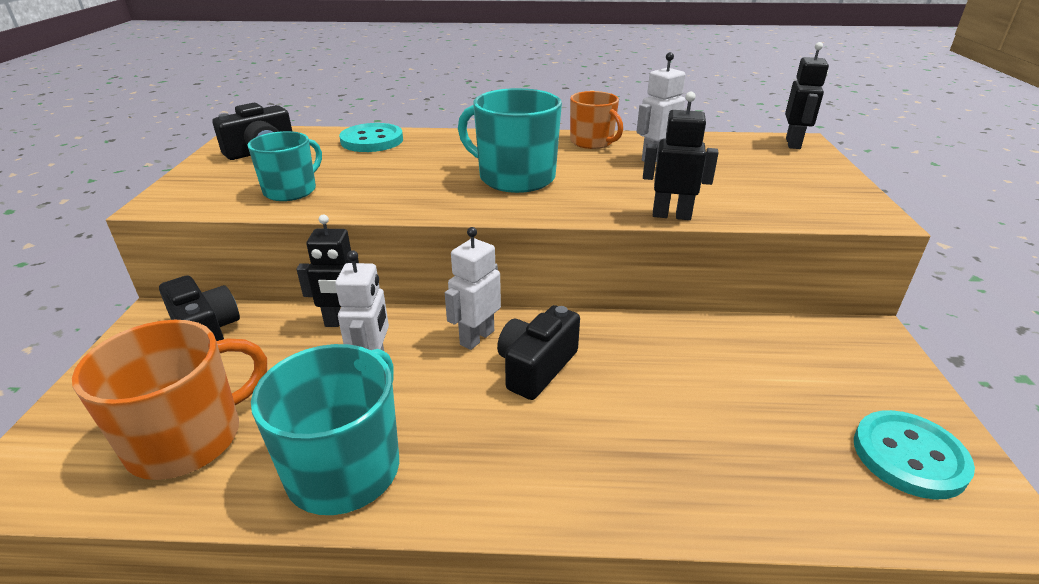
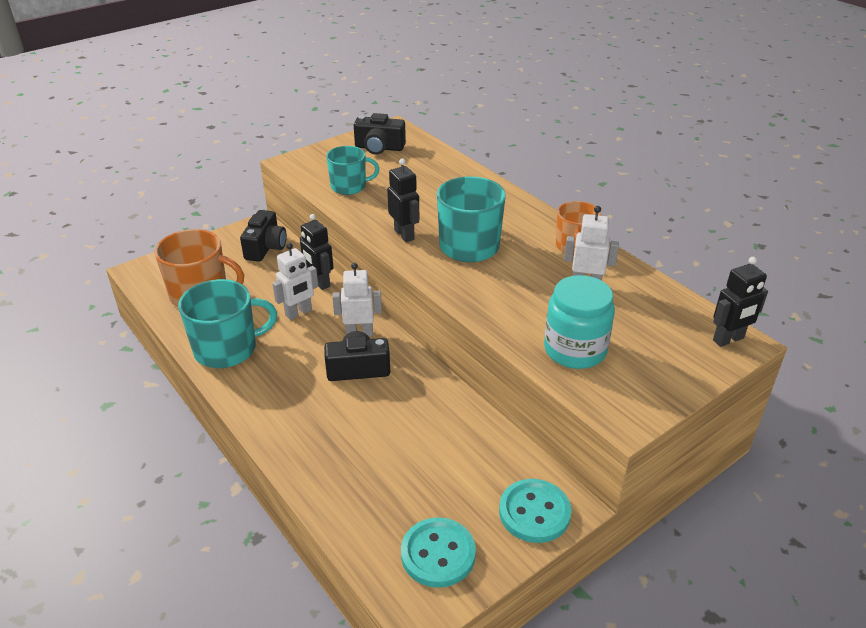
camera: 50 degrees right, 5 degrees up
(372, 140) = (446, 169): turquoise button -> turquoise button (534, 512)
(671, 215) = (497, 327): black robot -> black robot (404, 235)
(748, 197) = (575, 350): none -> turquoise jar

